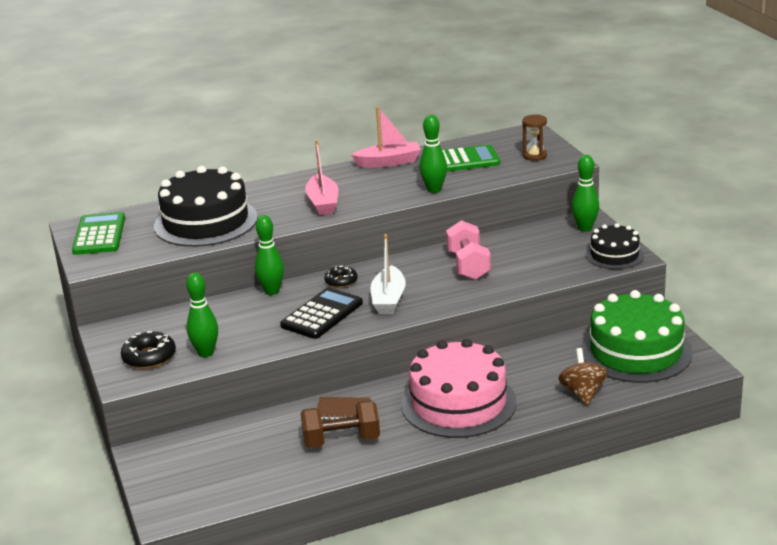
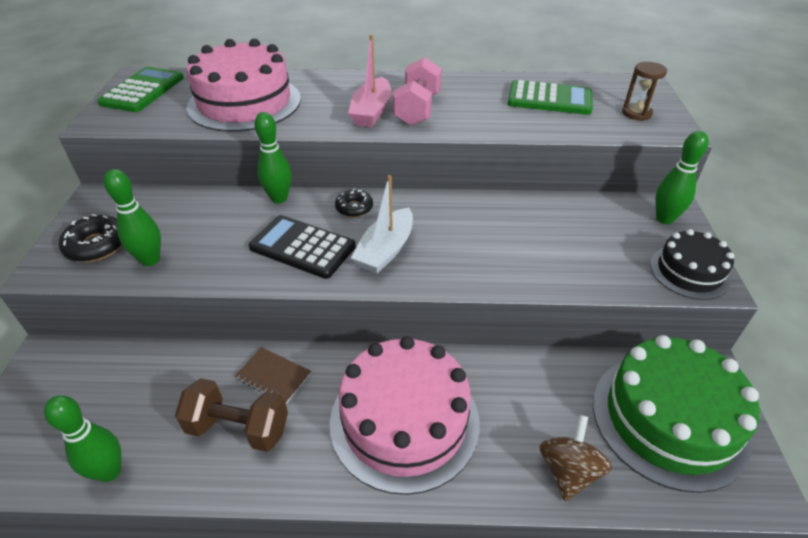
camera: 20 degrees right, 15 degrees up
(206, 222) = (244, 103): black cake -> pink cake
(322, 314) = (302, 247): black calculator -> black calculator turned 120 degrees counterclockwise
(389, 162) = (472, 82): pink boat -> none
(434, 190) = (498, 127): green bowling pin -> green bowling pin (109, 471)
(468, 266) = (501, 231): pink dumbbell -> pink dumbbell (417, 109)

